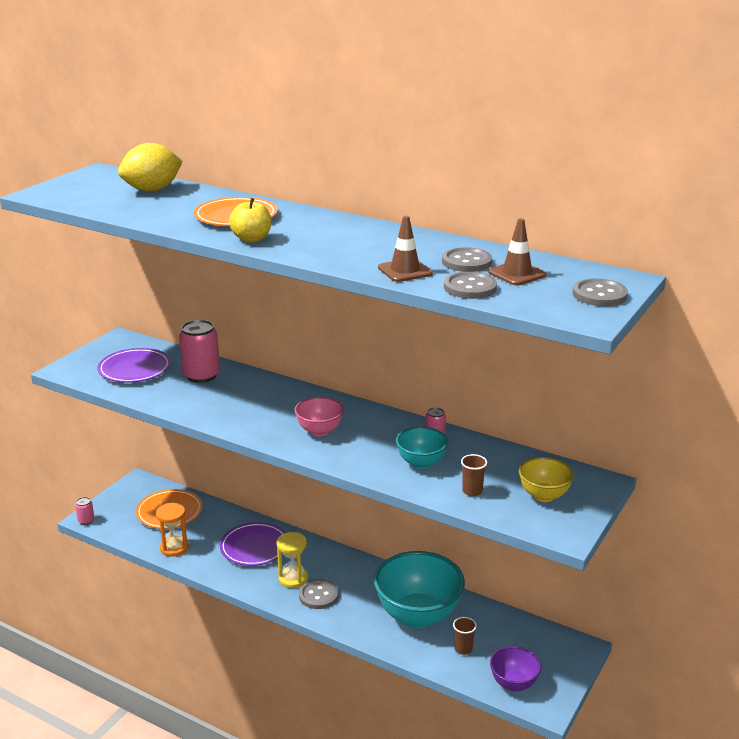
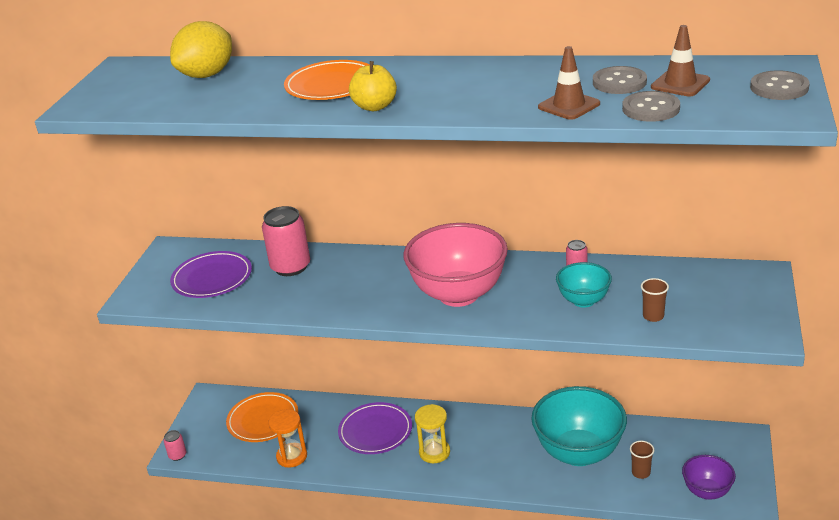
camera: 15 degrees left, 5 degrees up
(318, 595) = (470, 462): grey button -> none
(319, 431) = (458, 294): pink bowl -> pink bowl, size x1.91
(544, 495) = (722, 302): yellow bowl -> none

